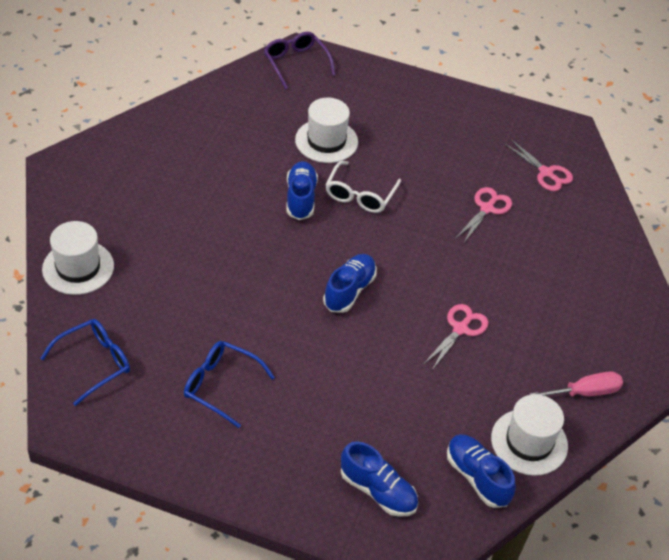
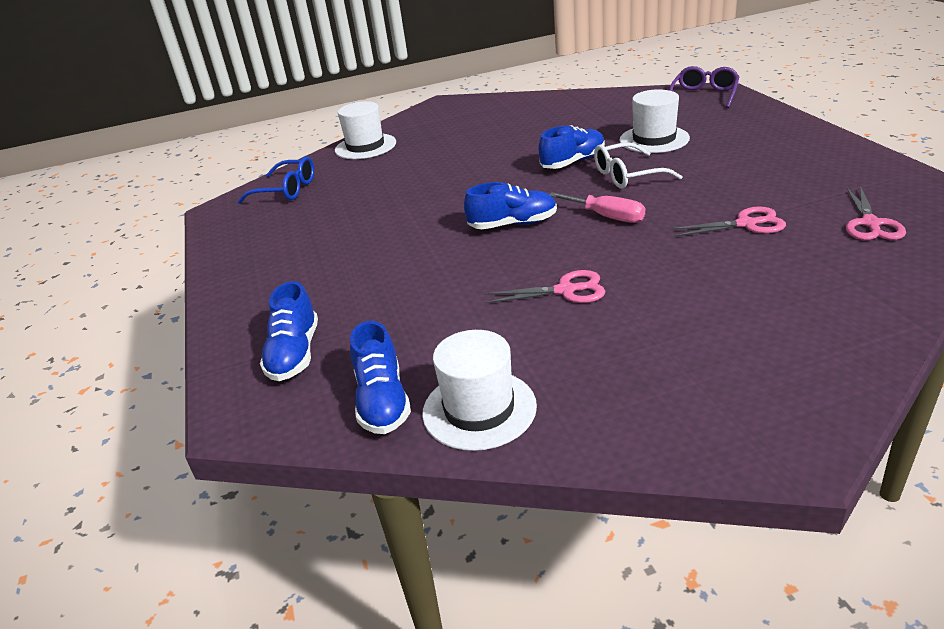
camera: 60 degrees right, 15 degrees down
(221, 385) = (326, 233): blue glasses -> none
(477, 477) = (382, 401): blue shoe -> blue shoe turned 150 degrees clockwise
(585, 392) = (617, 410): pink screwdriver -> pink screwdriver (607, 217)

